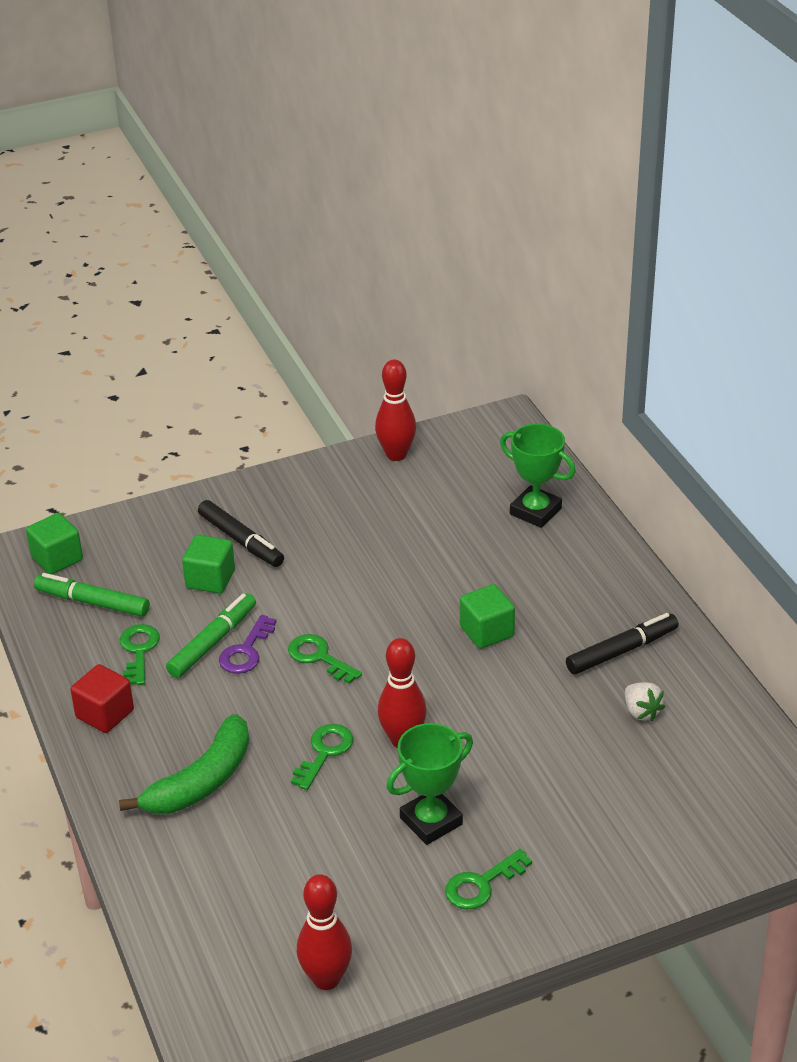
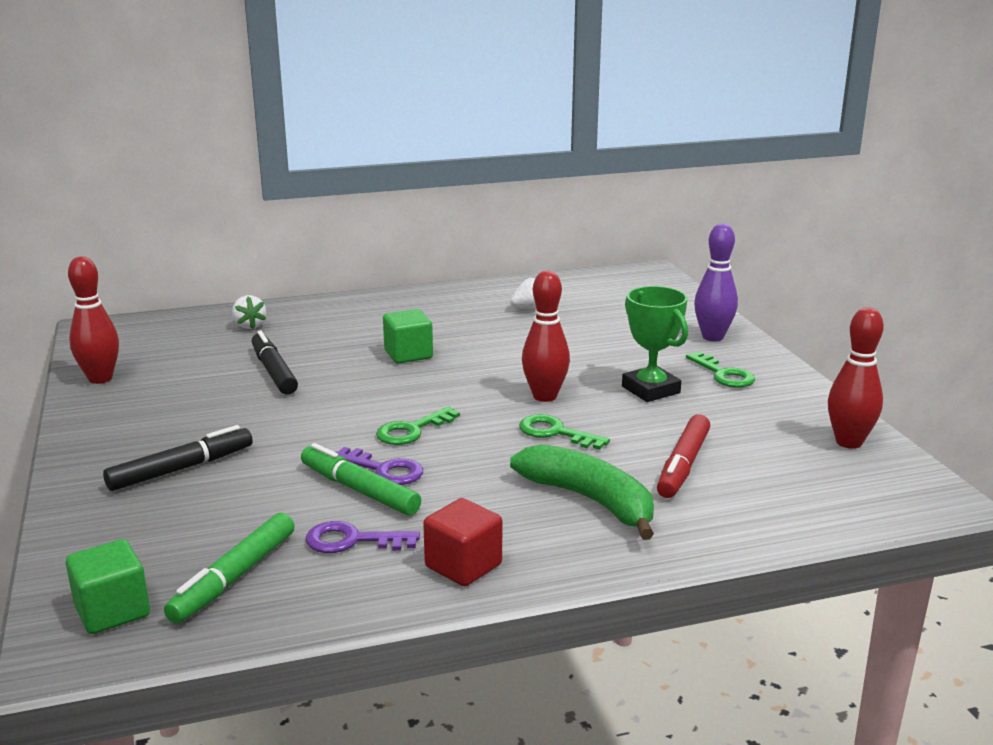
camera: 85 degrees left, 15 degrees down
(139, 651) = (352, 540): green key -> purple key
(210, 579) = (241, 490): green cube -> none
(268, 844) = (683, 465): none -> red marker
(535, 511) = (249, 325): green trophy -> white strawberry
(592, 879) = (712, 337): none -> purple bowling pin
(621, 651) = (455, 309): black marker -> black marker (274, 372)

